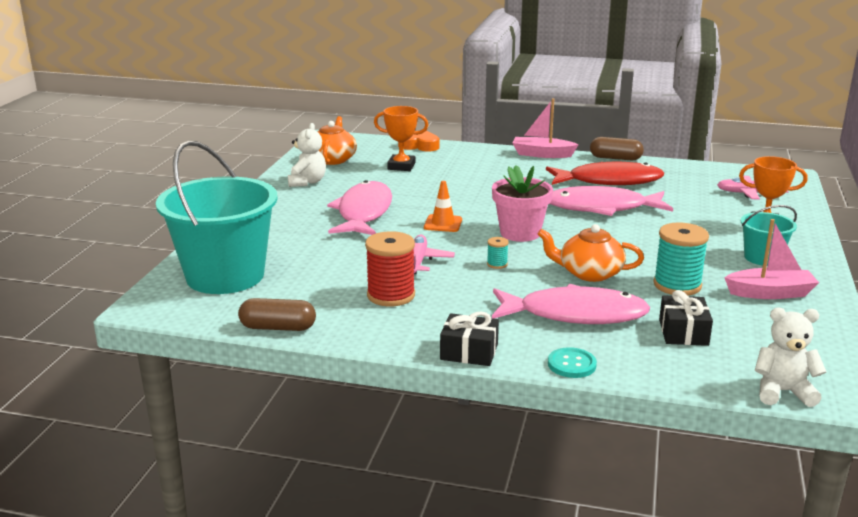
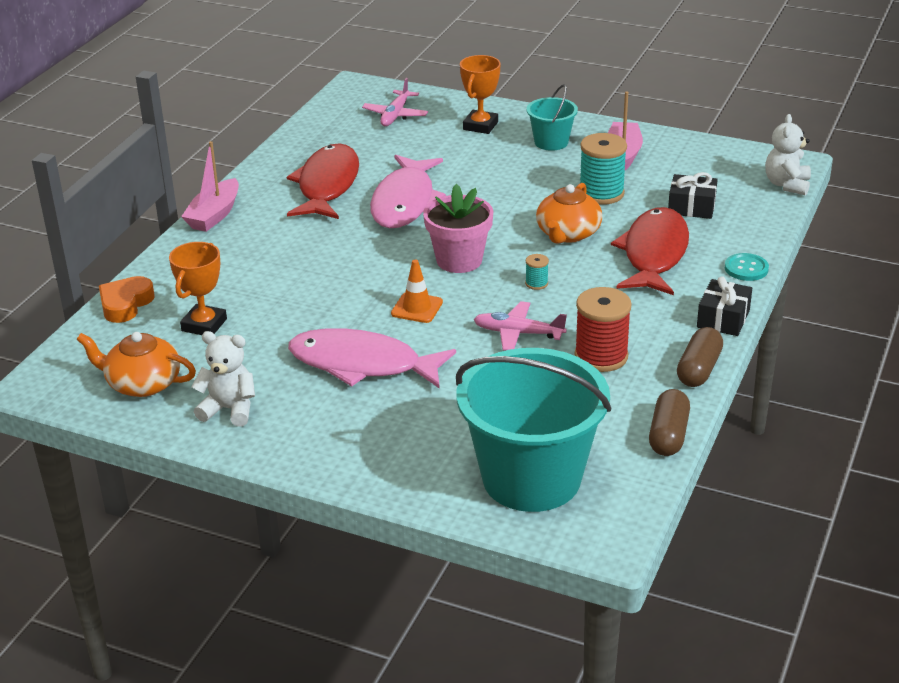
camera: 80 degrees left, 10 degrees up
(575, 314) = (654, 254): pink fish -> red fish
(615, 158) = (254, 169): brown capsule -> brown capsule (698, 369)

